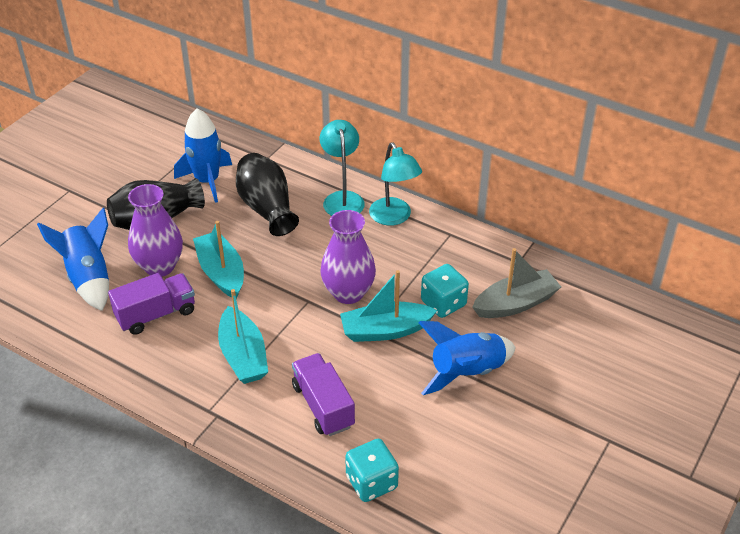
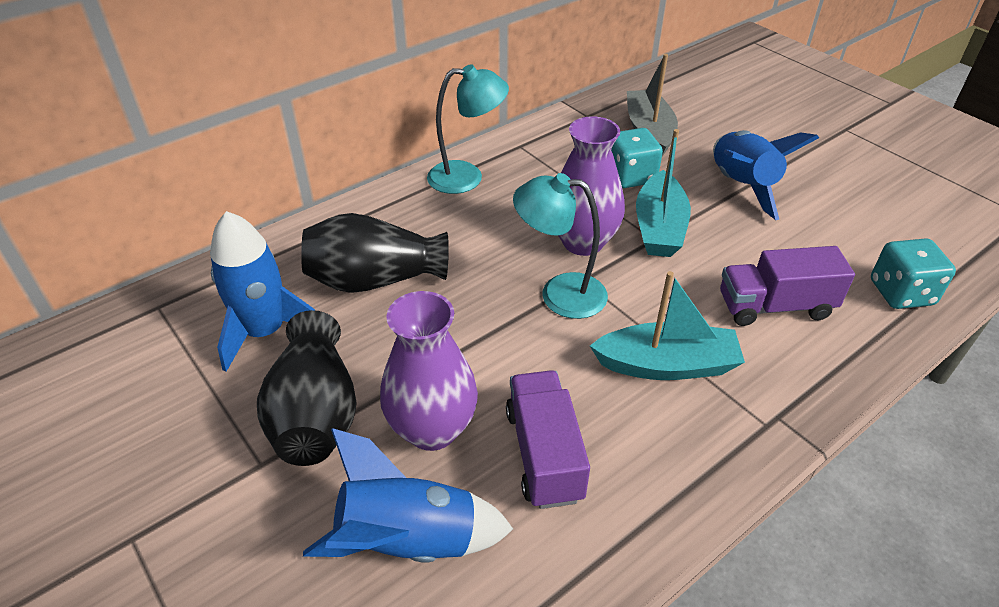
camera: 70 degrees left, 0 degrees up
(221, 273) = (486, 355): turquoise boat -> none
(342, 198) = (404, 208): turquoise lamp -> turquoise lamp (559, 294)

